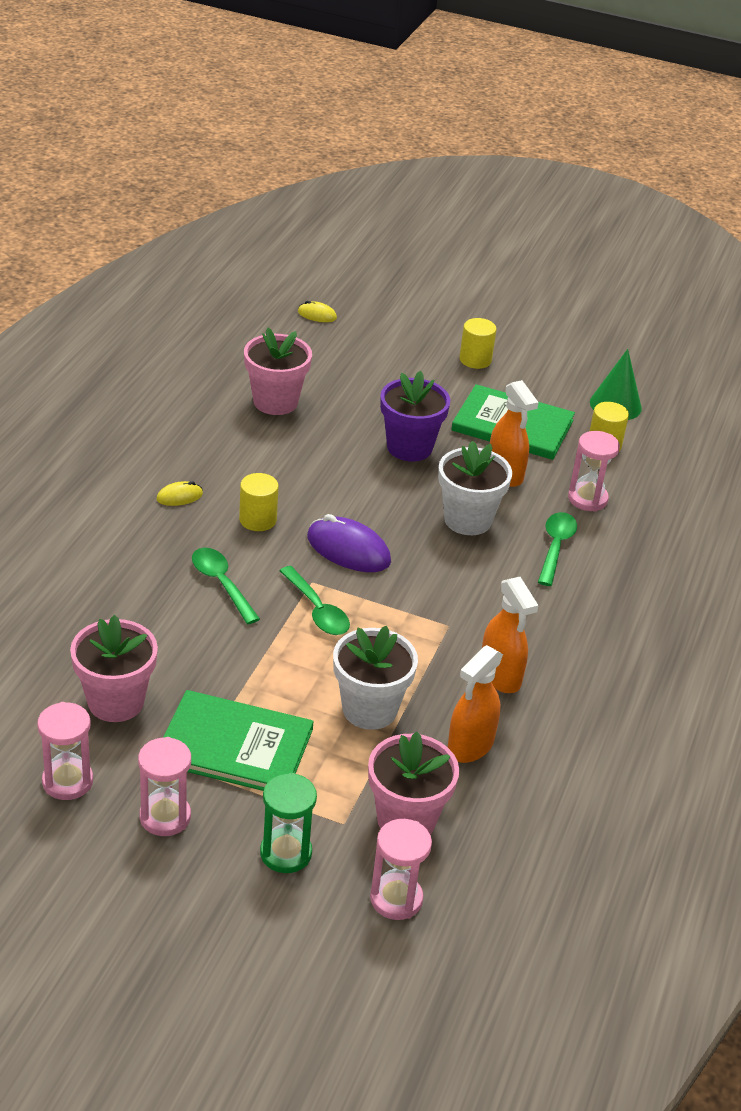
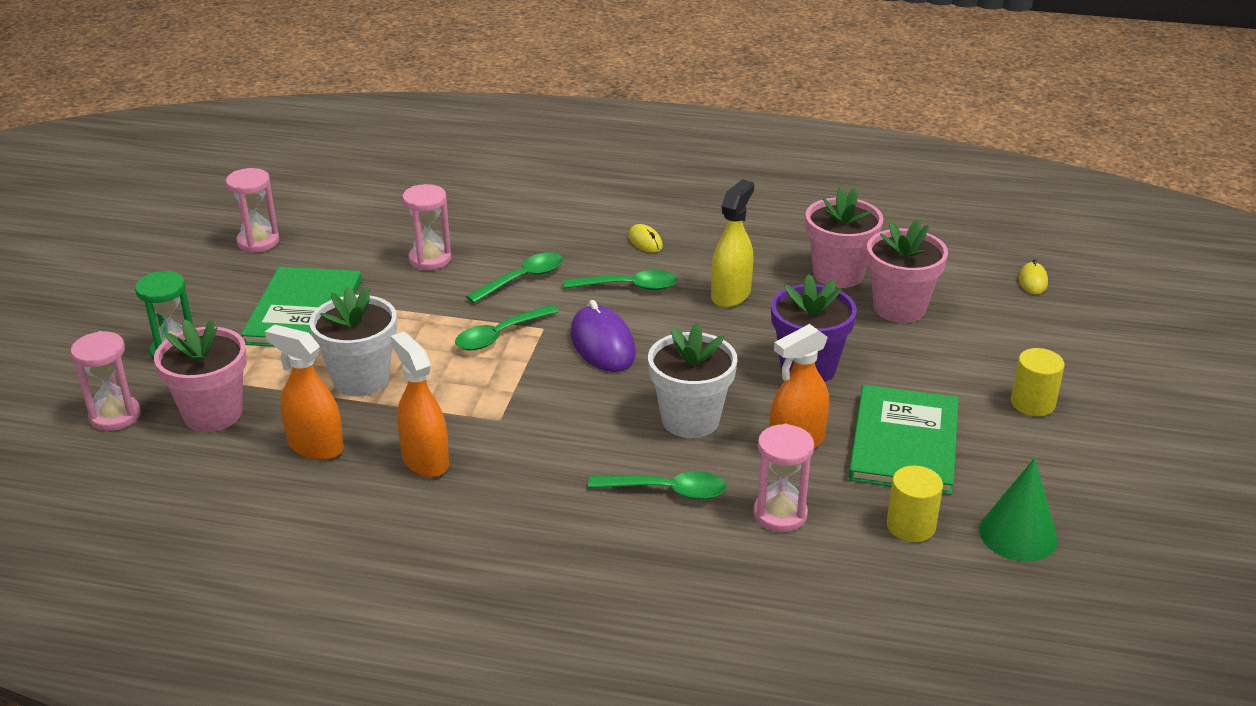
camera: 85 degrees right, 5 degrees down
(116, 702) = (353, 249): pink flower pot -> pink flower pot (899, 308)
(165, 817) = (219, 289): pink hourglass -> pink hourglass (430, 259)
(258, 520) = (629, 287): yellow cylinder -> green spoon
(290, 464) = (731, 295): none -> yellow spray bottle
(348, 550) = (602, 344): purple mouse -> purple mouse turned 45 degrees counterclockwise
(500, 676) = (425, 460): orange spray bottle -> orange spray bottle turned 90 degrees clockwise

